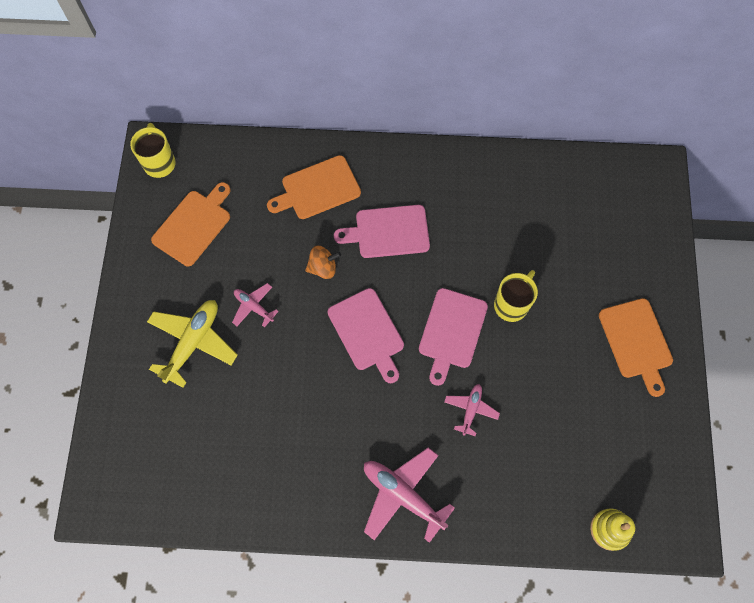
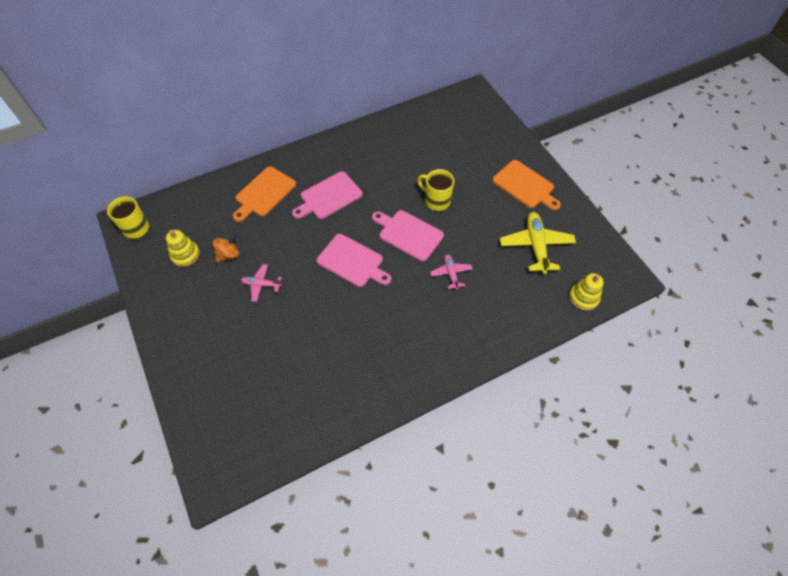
camera: 30 degrees left, 10 degrees down
(193, 225) = (185, 255): orange cutting board -> yellow stacking toy
(193, 343) = (229, 329): yellow plane -> yellow plane (536, 246)
(323, 268) = (297, 238): orange spinning top -> orange spinning top (228, 255)
(403, 495) = (441, 348): pink plane -> none
(452, 331) = (408, 234): pink cutting board -> pink cutting board turned 135 degrees clockwise
(512, 304) = (436, 201): yellow mug -> yellow mug turned 60 degrees counterclockwise

